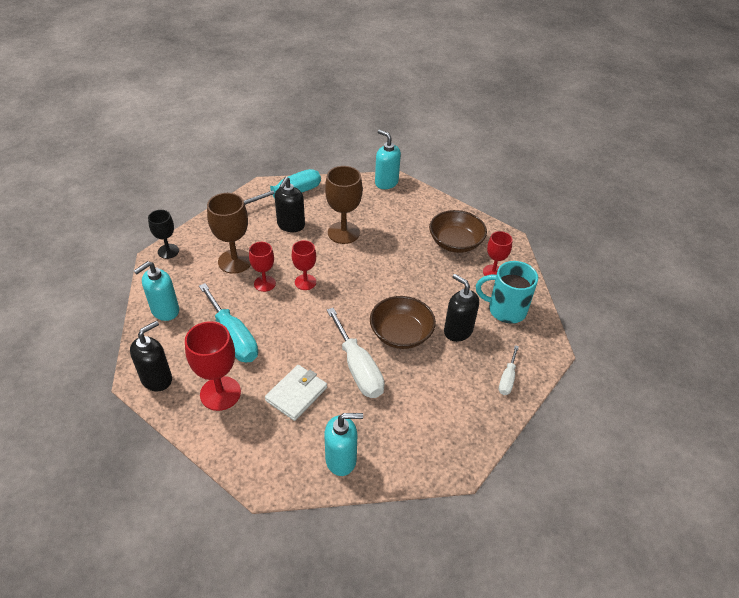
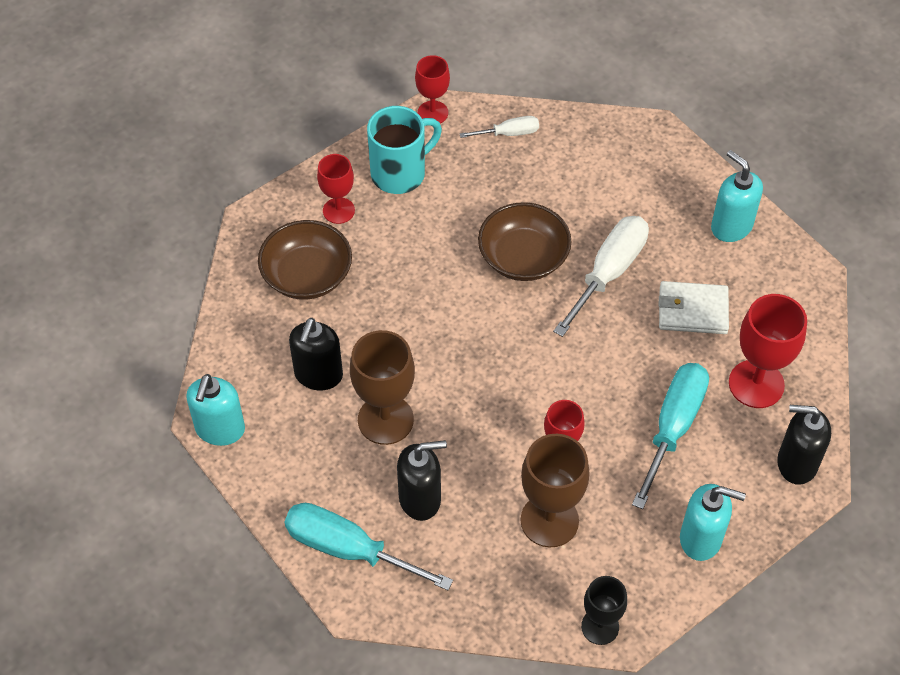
camera: 120 degrees left, 10 degrees up
(305, 282) = (519, 407): red goblet -> red goblet (432, 113)
(457, 331) = (473, 205): black soap dispenser -> black soap dispenser (318, 375)
(505, 310) = (400, 173): turquoise mug -> turquoise mug turned 105 degrees counterclockwise

